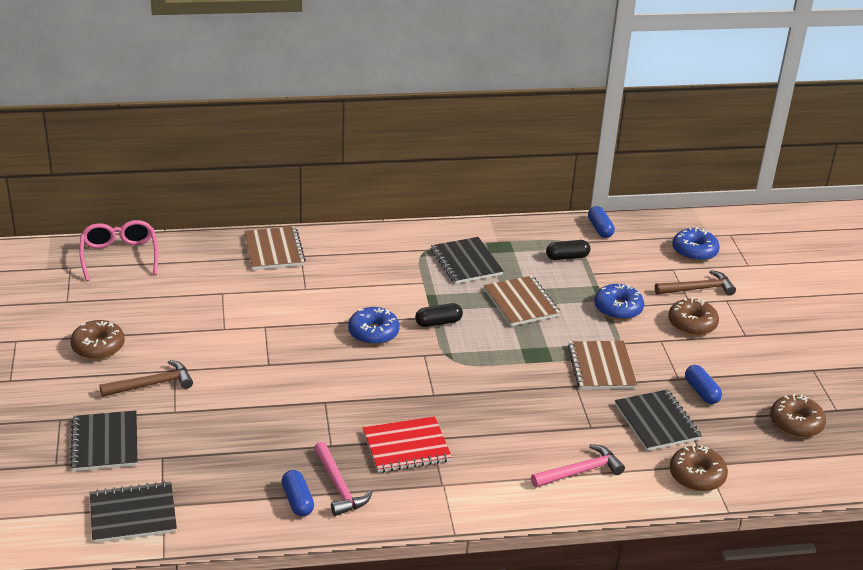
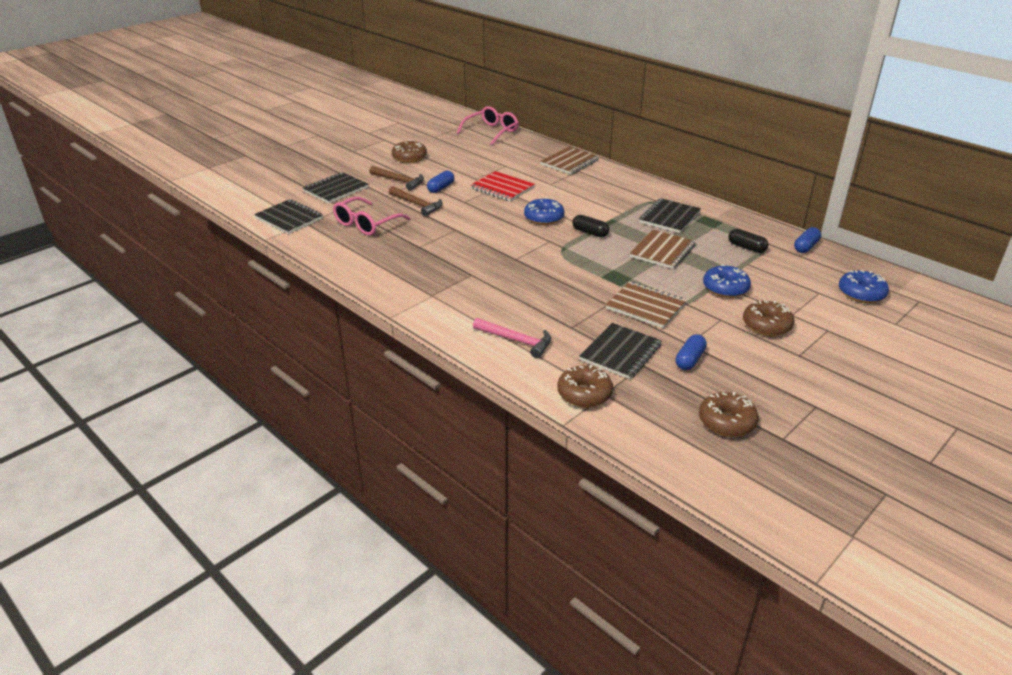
camera: 55 degrees right, 0 degrees up
(229, 459) = (366, 224): none -> pink glasses
(297, 501) = (356, 256): blue capsule -> blue capsule (441, 188)
(339, 486) = (385, 263): pink hammer -> none
(406, 446) = (451, 269): red notebook -> red notebook (502, 188)
(601, 367) = (645, 306): brown notebook -> brown notebook turned 75 degrees clockwise
(698, 289) = (816, 312): brown hammer -> brown hammer (417, 204)

